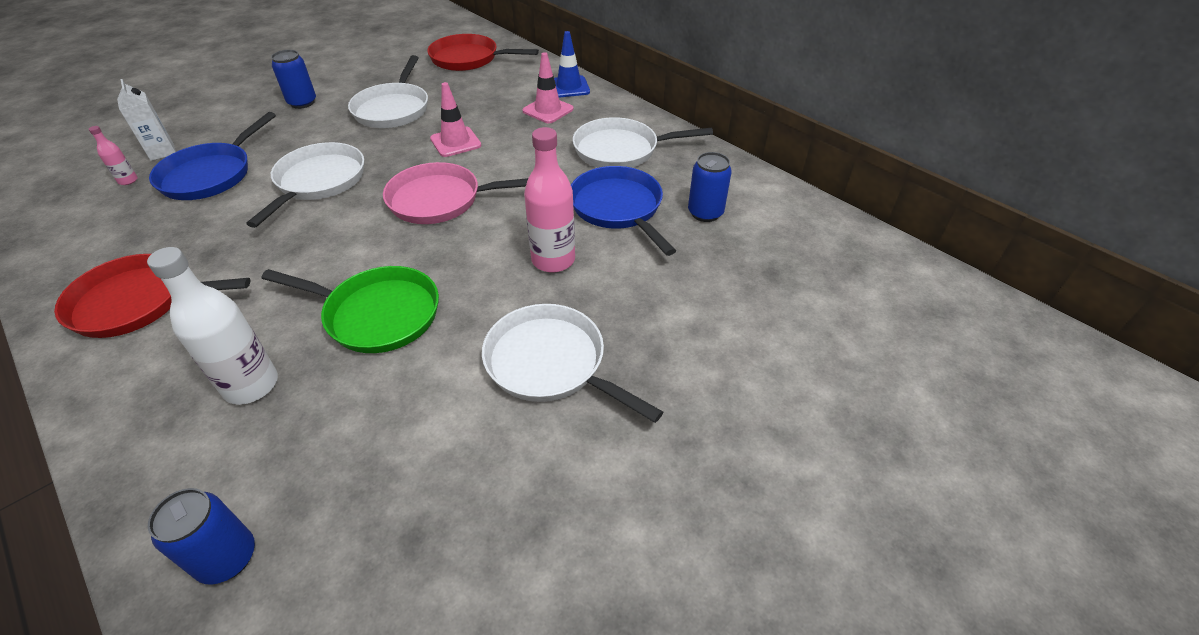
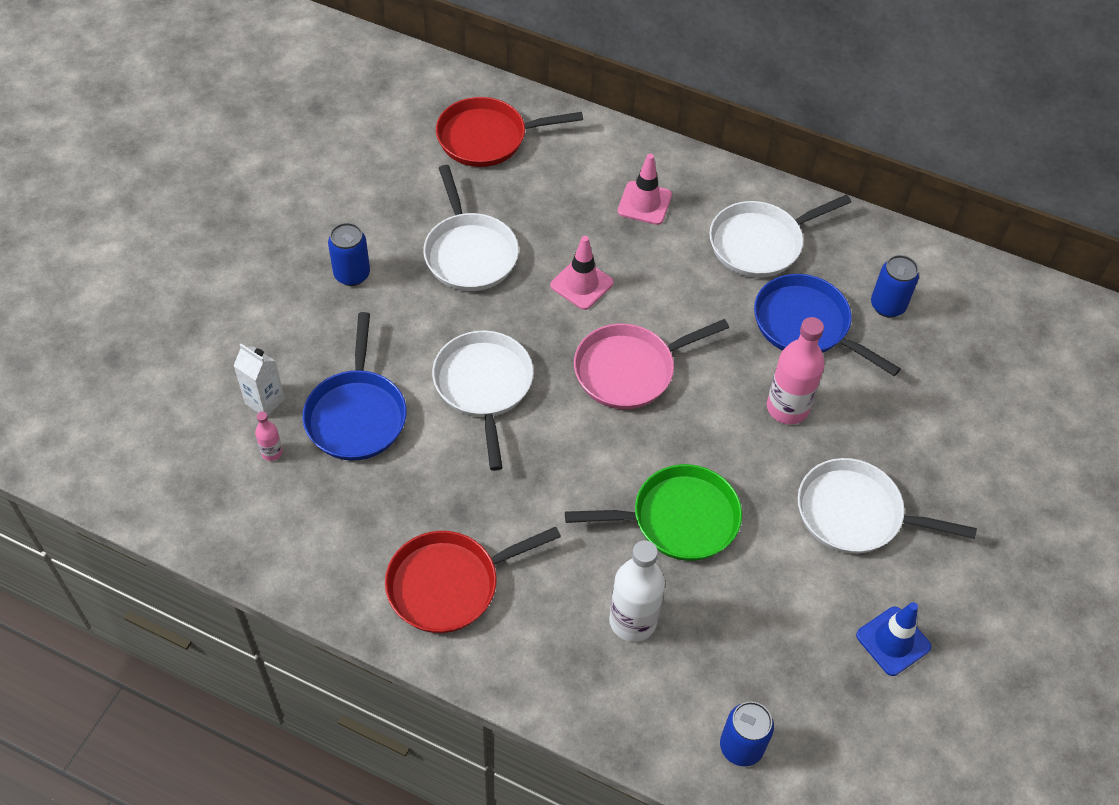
camera: 25 degrees left, 10 degrees up
(569, 87) = (641, 157): blue traffic cone -> blue traffic cone (893, 641)

